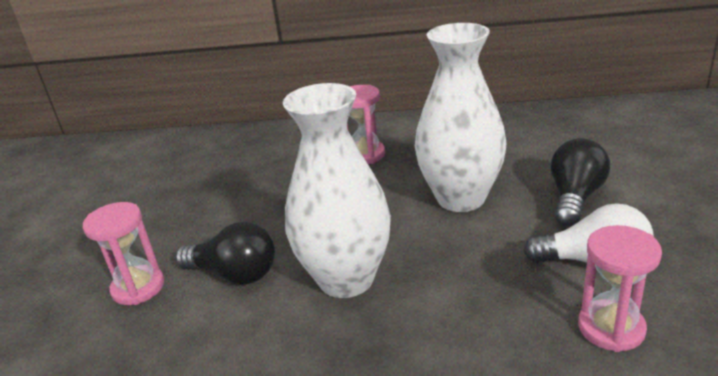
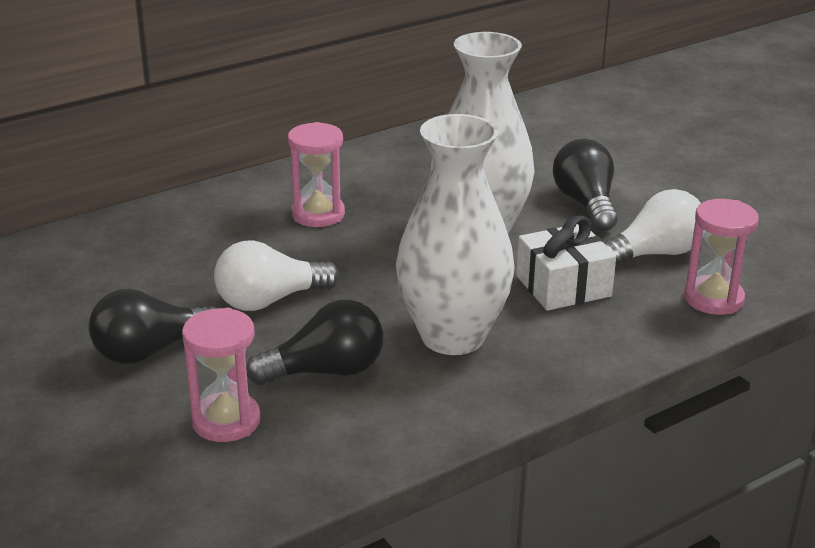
camera: 40 degrees left, 0 degrees up
(164, 220) = (151, 351): none -> black light bulb
(265, 208) = (270, 300): none -> white light bulb
(479, 265) = (563, 286): none -> white gift

